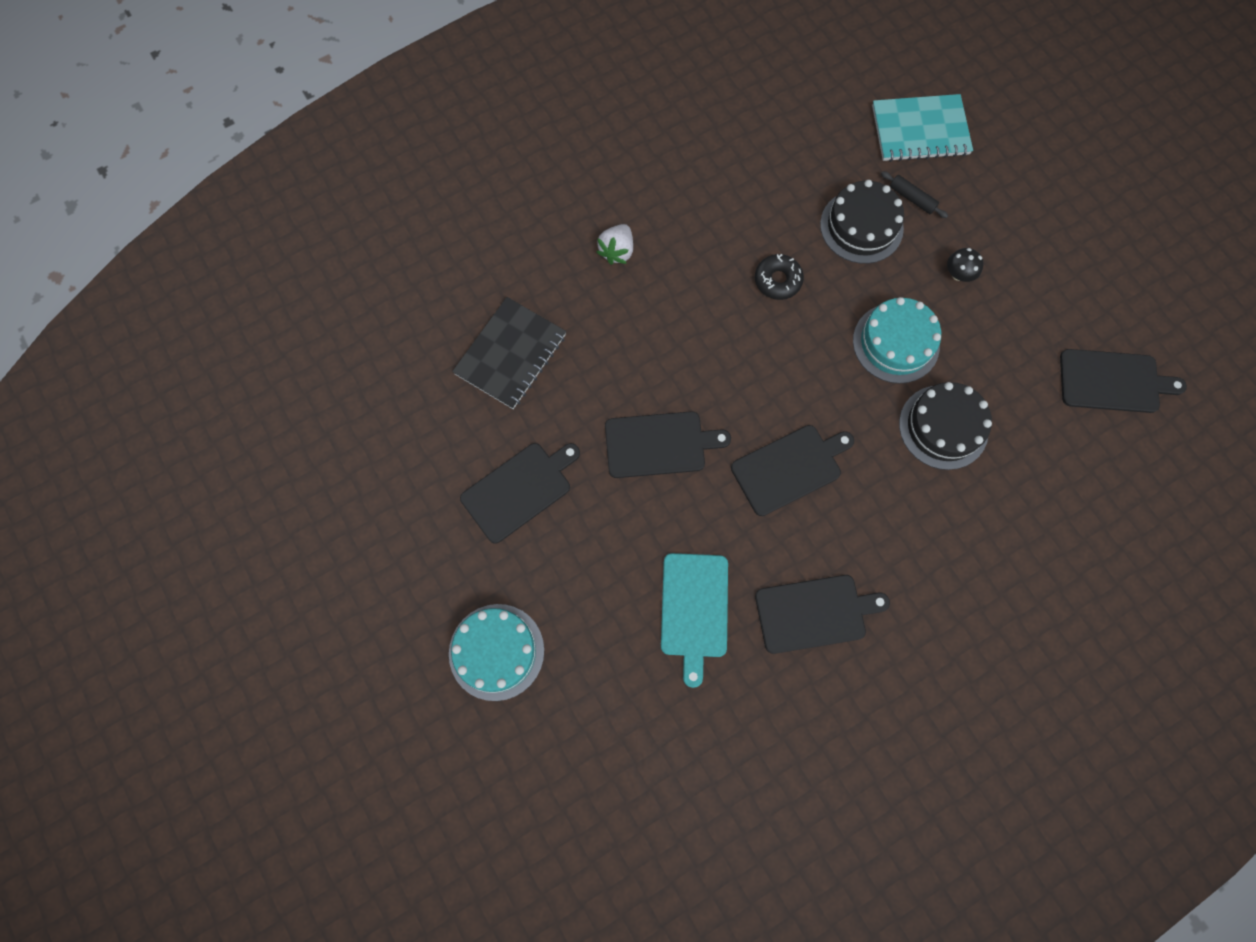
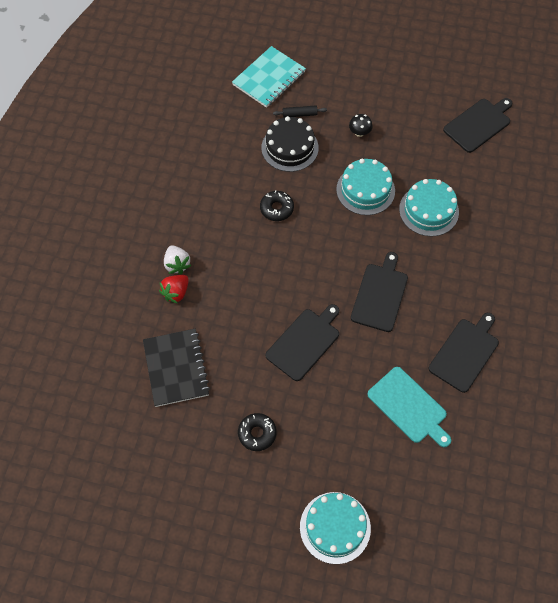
camera: 45 degrees left, 10 degrees down
(519, 490) = (257, 433): black cutting board -> black donut
(587, 279) = (176, 293): none -> red strawberry
(943, 427) = (429, 210): black cake -> turquoise cake

